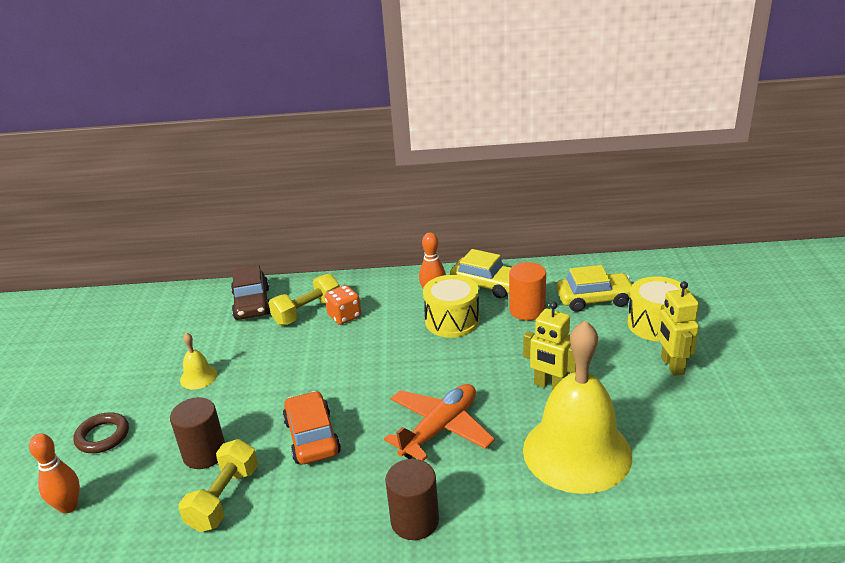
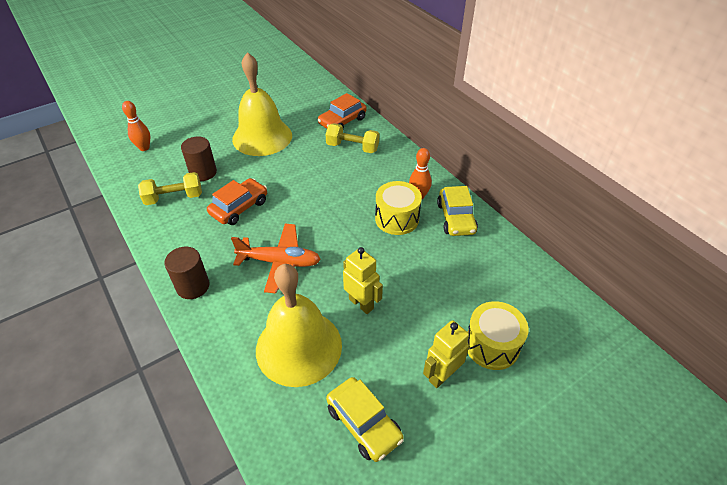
camera: 55 degrees right, 15 degrees up
(103, 436) = (197, 130): brown ring -> none
(198, 377) = (262, 137): yellow bell -> yellow bell, size x2.49
(252, 304) = (342, 121): brown car -> orange car
(344, 316) = (361, 165): orange dice -> none
(527, 310) = (442, 254): orange cylinder -> none
(550, 386) = (361, 303): yellow robot -> yellow robot turned 135 degrees clockwise
(594, 299) = (492, 290): yellow car -> yellow car (364, 423)

